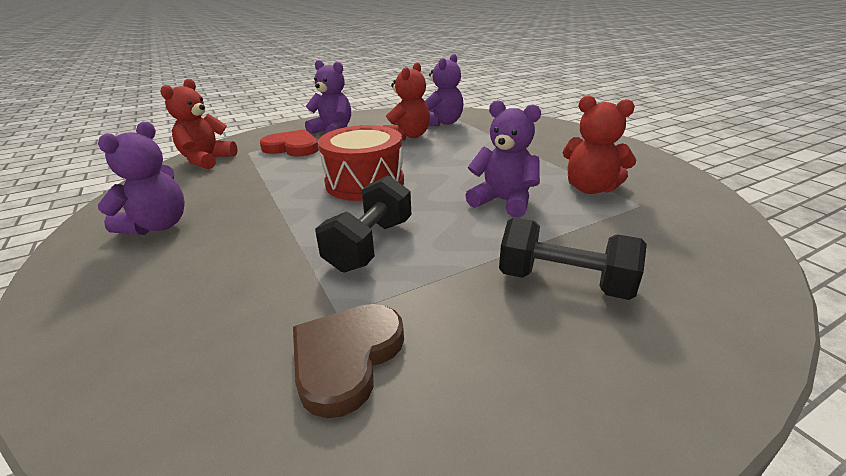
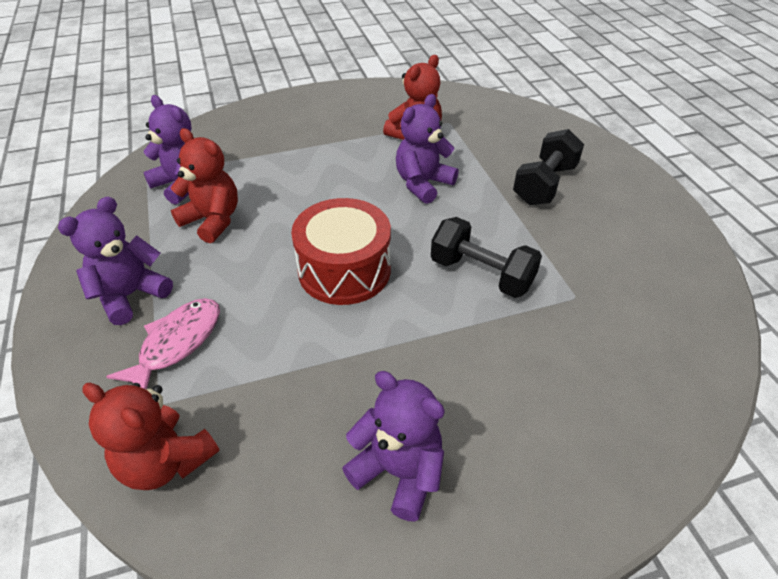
camera: 80 degrees left, 15 degrees up
(292, 147) = (177, 343): red heart -> pink fish
(346, 358) = (621, 294): brown heart -> none

